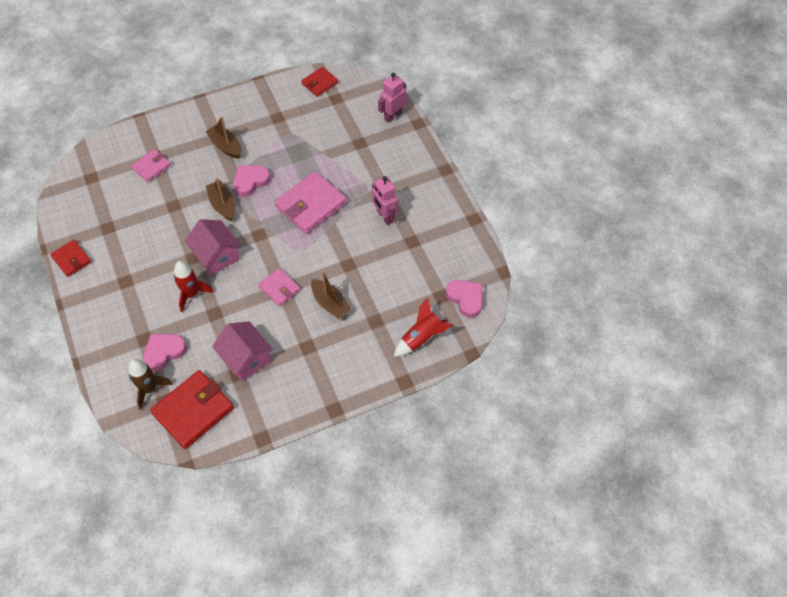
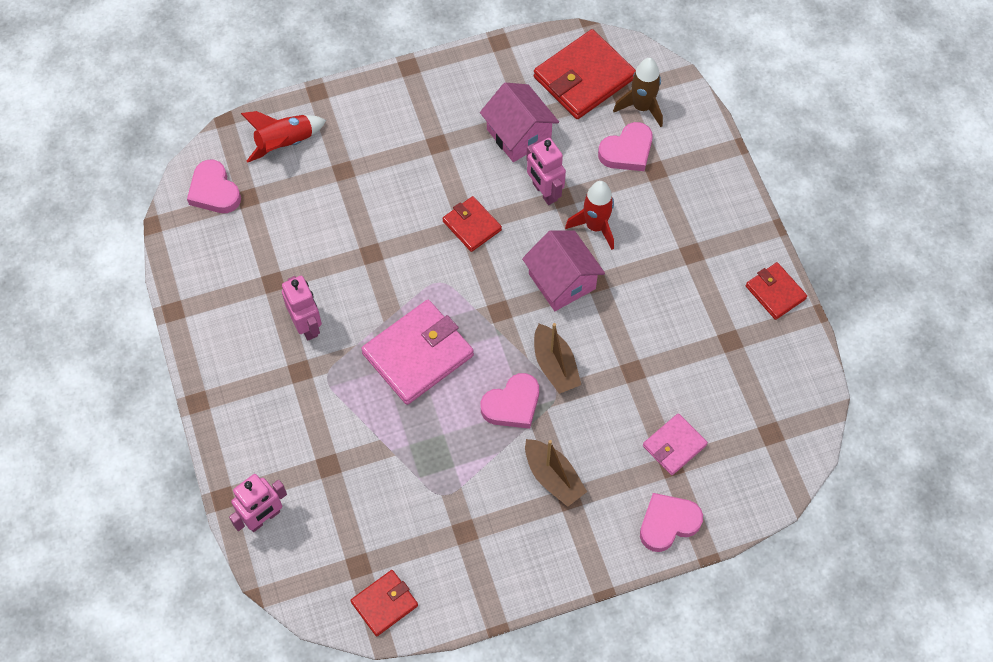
camera: 175 degrees left, 5 degrees up
(160, 129) = (668, 523): none -> pink heart
(227, 316) = (544, 192): none -> pink robot
(279, 288) = (472, 225): pink wallet -> red wallet
(330, 304) = (402, 198): brown boat -> none

